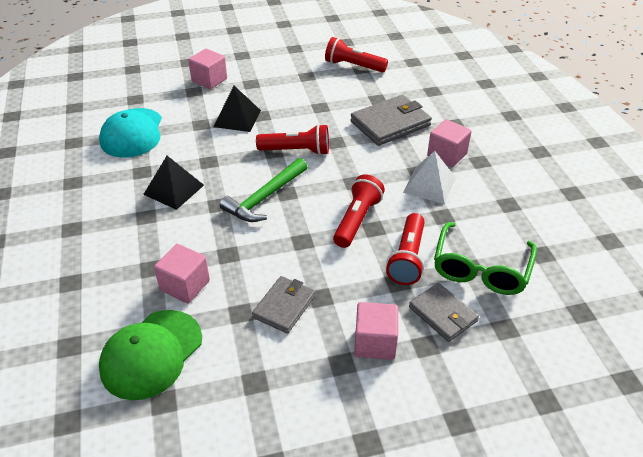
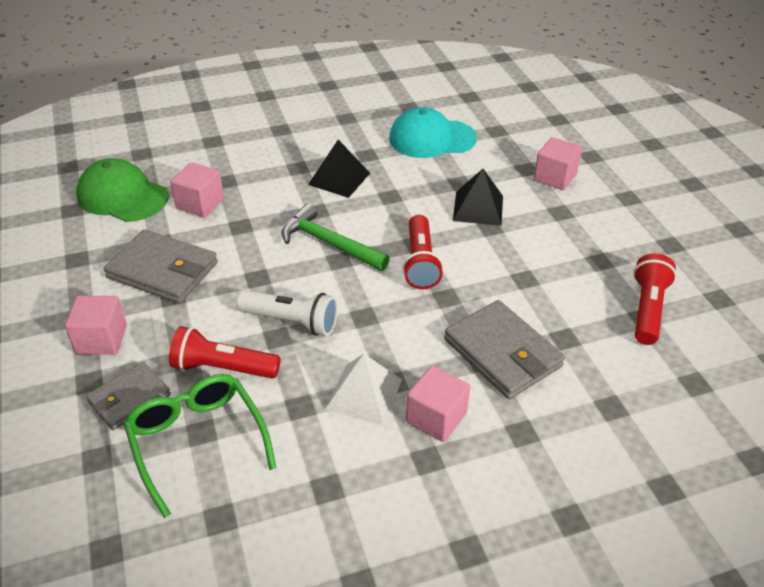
camera: 85 degrees right, 0 degrees up
(284, 306) = (163, 270): grey wallet -> grey wallet, size x1.57
(357, 220) = (291, 321): red flashlight -> white flashlight
(481, 269) = (197, 441): green glasses -> green glasses turned 45 degrees clockwise

